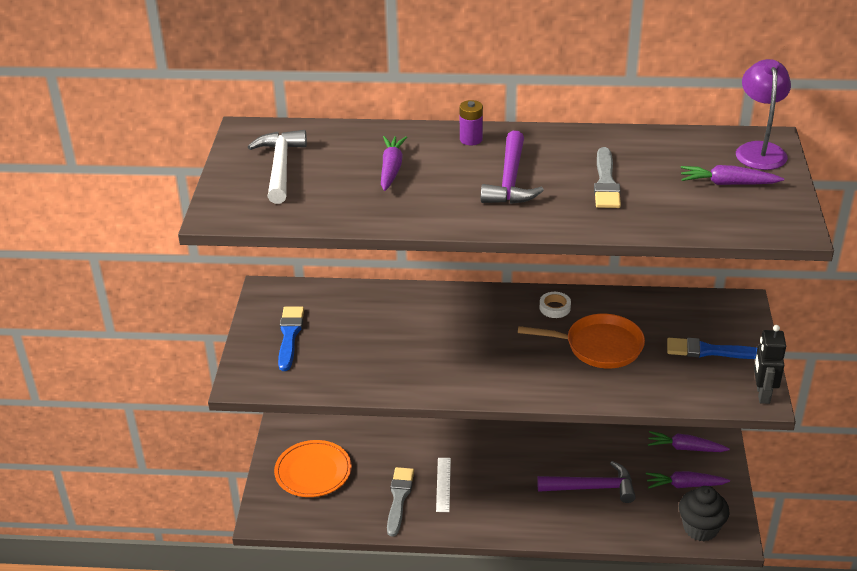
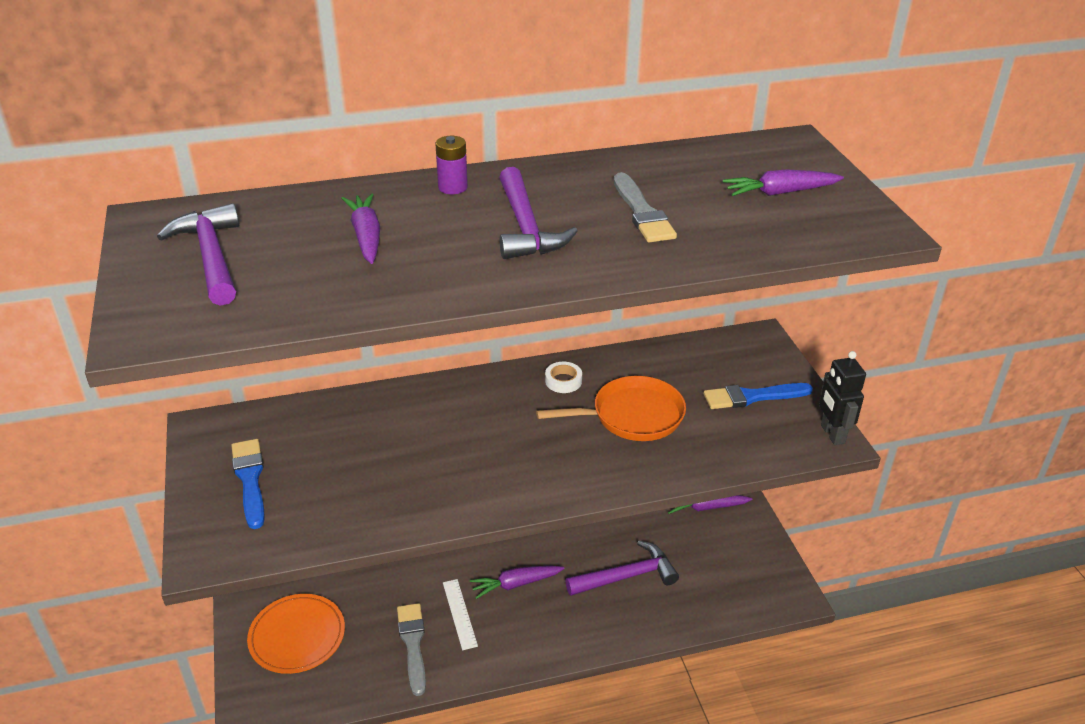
camera: 20 degrees left, 0 degrees up
(280, 167) = (211, 257): white hammer -> purple hammer
(684, 485) = (721, 549): purple carrot -> purple carrot (515, 584)
(700, 528) = (757, 595): black cupcake -> none
(759, 150) = (790, 153): purple lamp -> none

